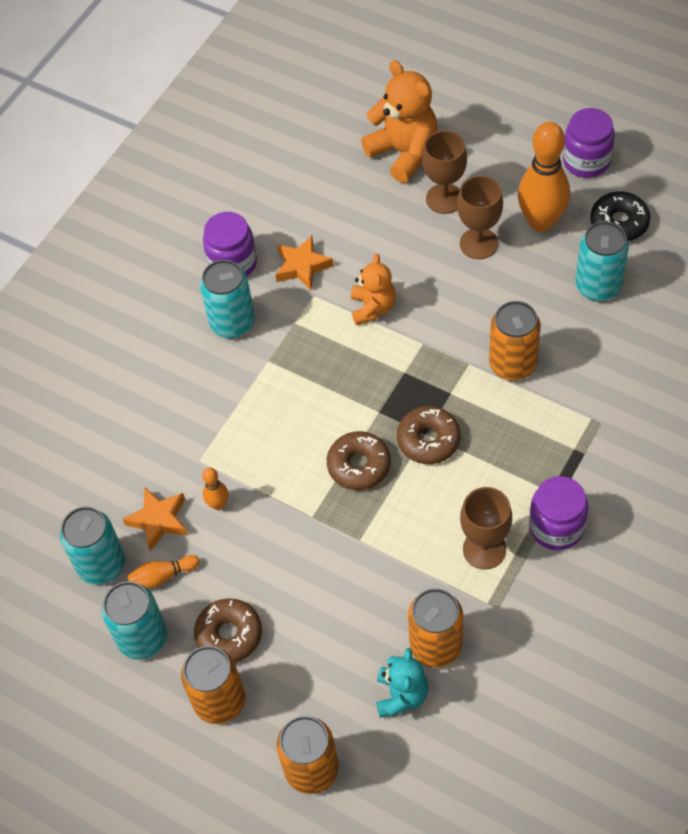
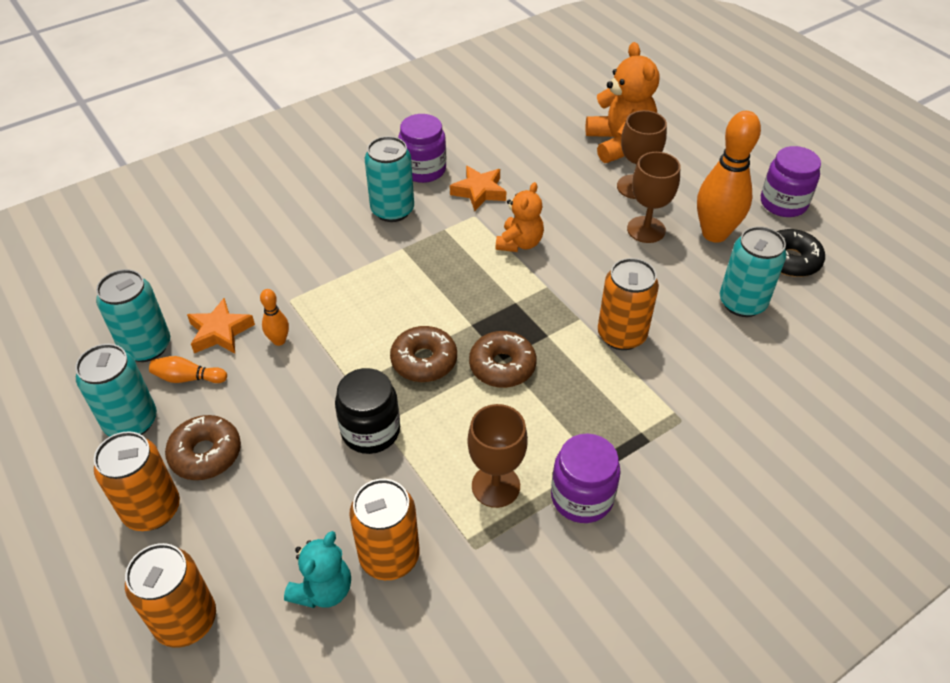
camera: 20 degrees right, 10 degrees down
(354, 550) = (370, 431): none -> black jar

